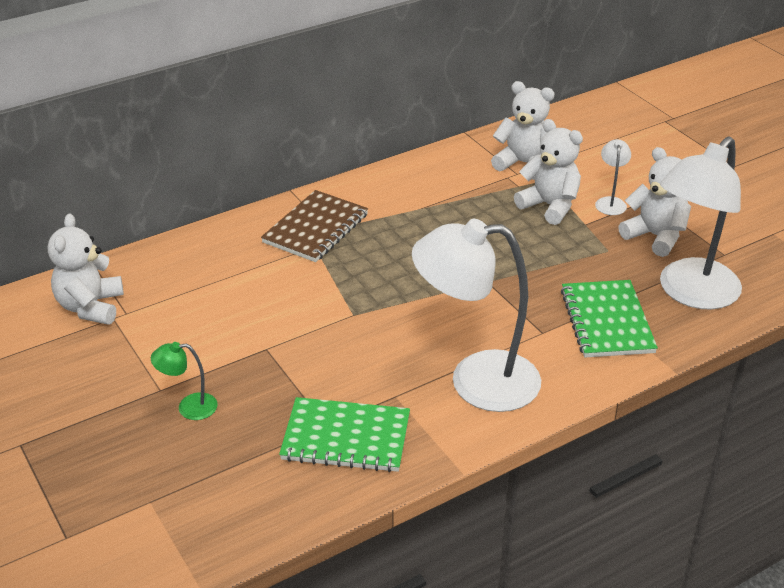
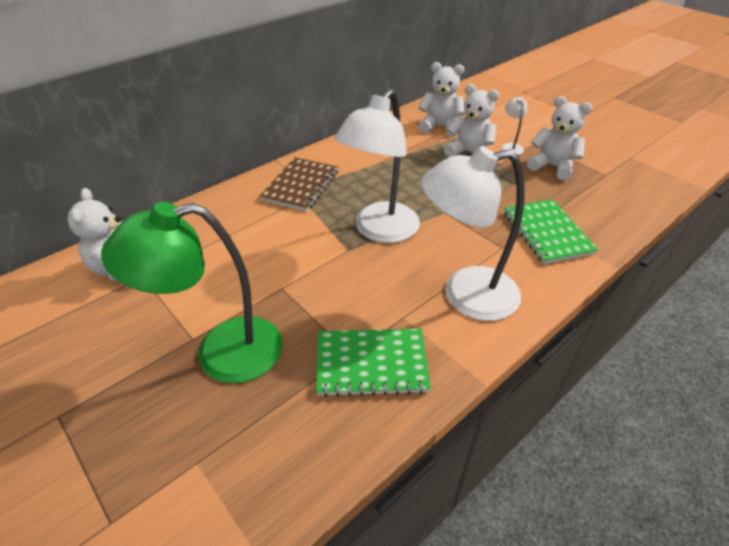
camera: 10 degrees left, 5 degrees up
(189, 407) = (221, 353): green lamp -> green lamp, size x2.34
(690, 293) = (597, 205): white lamp -> white lamp (380, 231)

